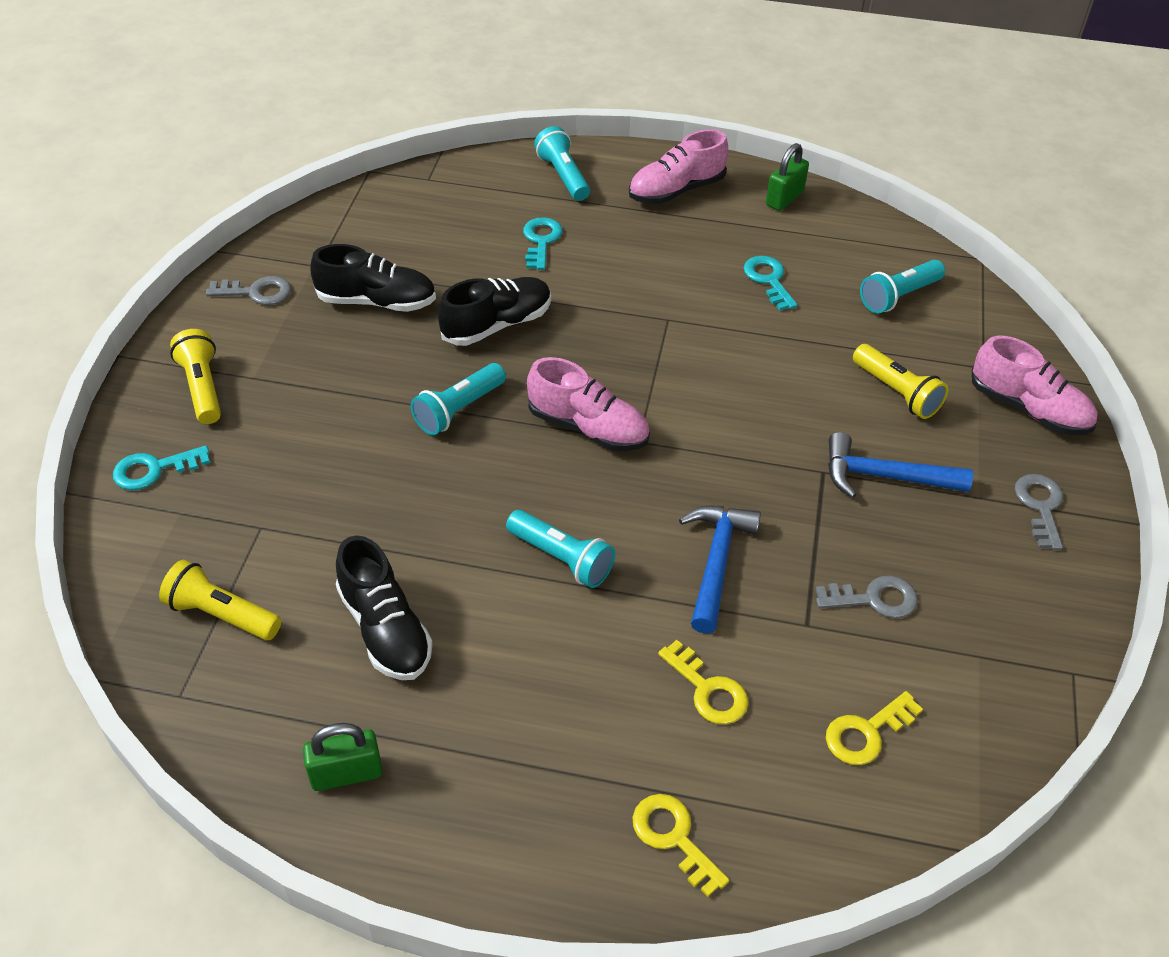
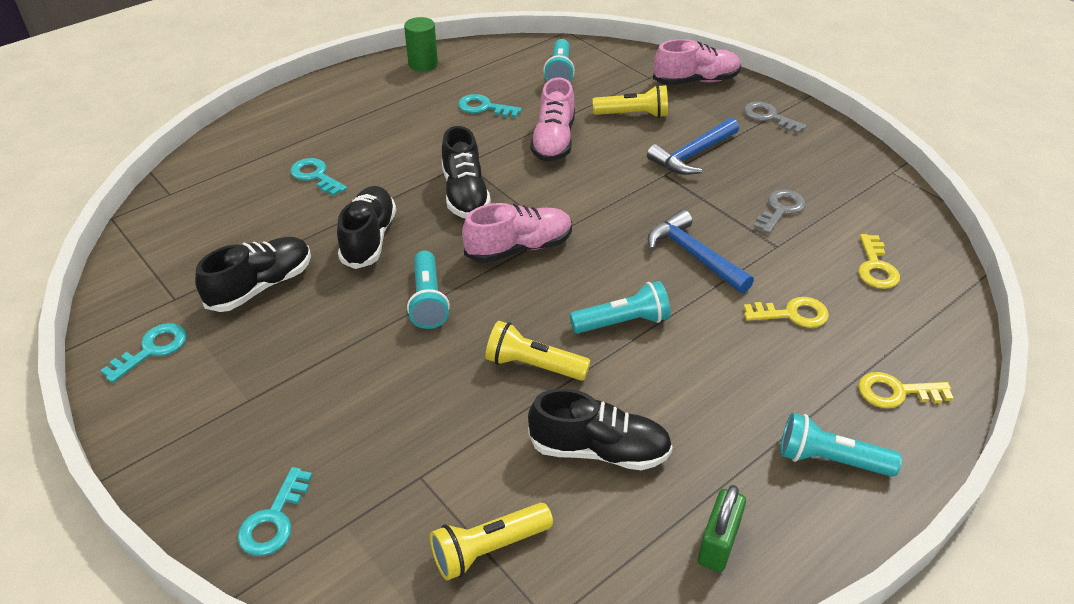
camera: 50 degrees left, 5 degrees down
(202, 387) = (217, 439): yellow flashlight -> yellow flashlight (533, 365)
(256, 292) = (152, 350): grey key -> turquoise key
(563, 176) = (267, 133): turquoise flashlight -> turquoise flashlight (829, 459)
(623, 346) = (465, 194): none -> black shoe
(676, 190) = (354, 97): pink shoe -> pink shoe (553, 141)
(784, 198) = (423, 64): green padlock -> green cylinder

